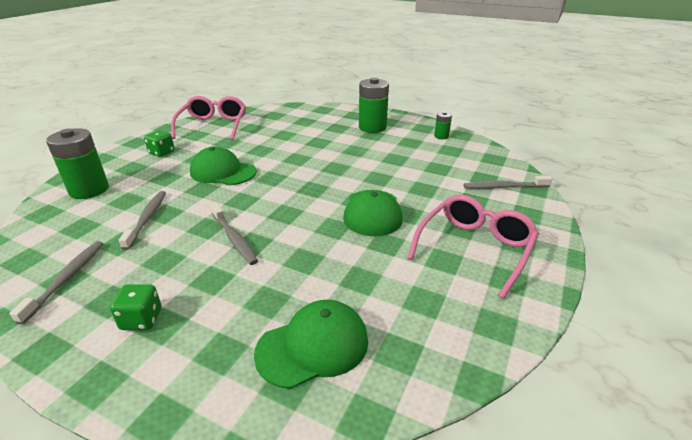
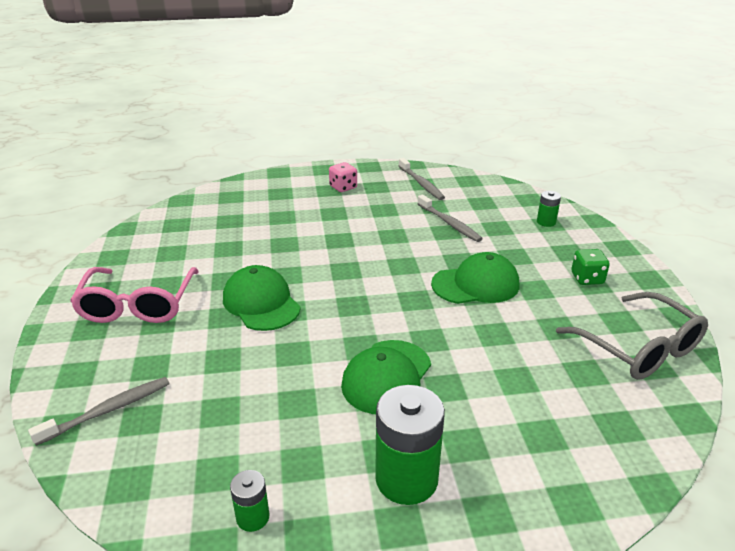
camera: 145 degrees right, 0 degrees up
(89, 190) = (546, 222): green battery -> green battery, size x0.50
(141, 319) = (343, 187): green dice -> pink dice
(213, 126) = (639, 348): pink glasses -> grey glasses
(234, 239) = (357, 236): grey toothbrush -> none
(313, 346) = (230, 210): green cap -> green cap (386, 377)

